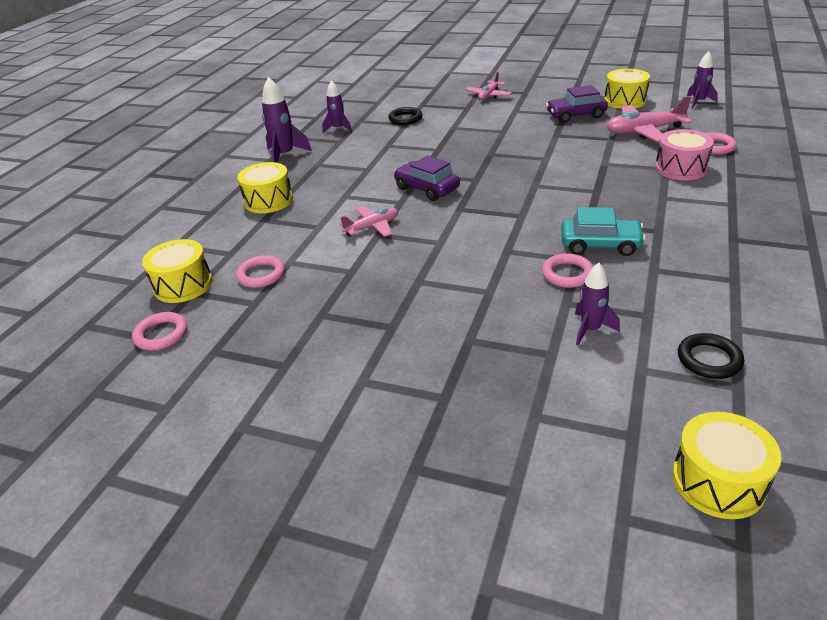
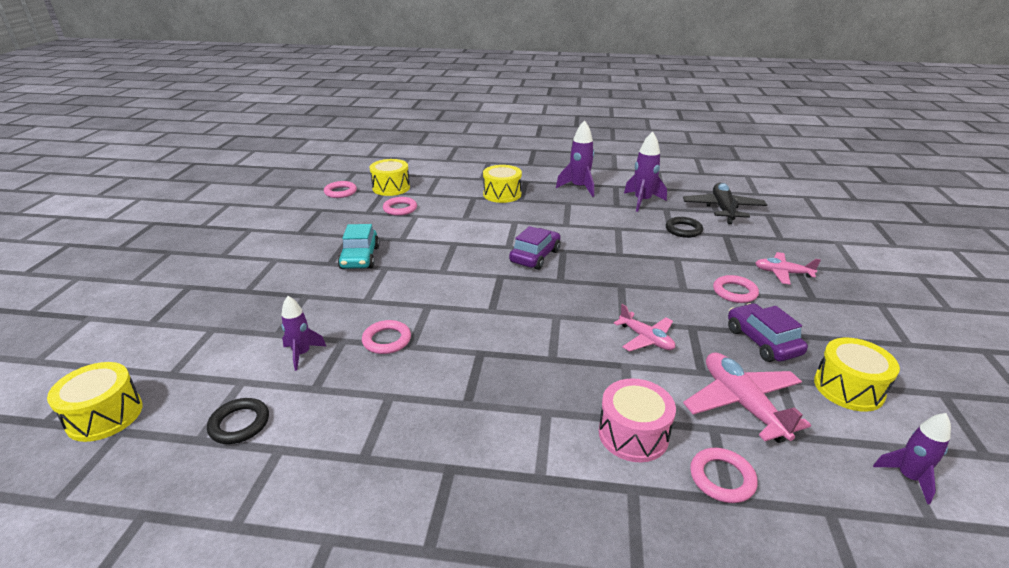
camera: 75 degrees right, 5 degrees down
(338, 129) = (642, 201): purple rocket -> purple rocket, size x1.52
(372, 227) = (465, 239): pink plane -> pink plane (646, 339)
(376, 99) = (723, 209): none -> black plane
(511, 114) = (734, 292): none -> pink ring
(600, 245) = (437, 360): turquoise car -> turquoise car (360, 258)

